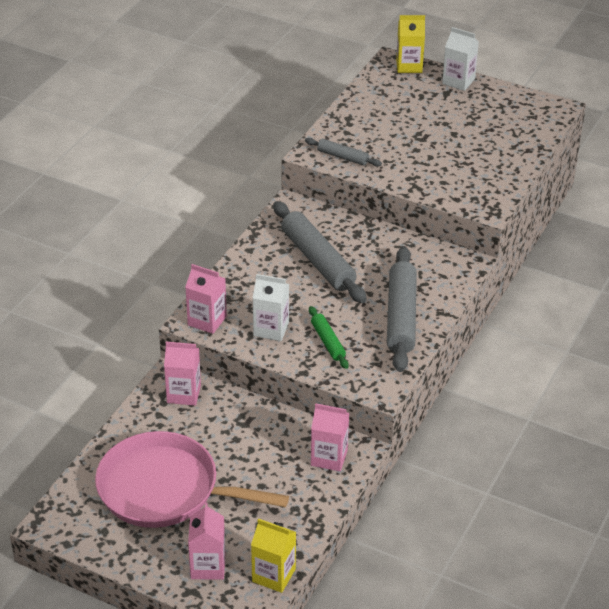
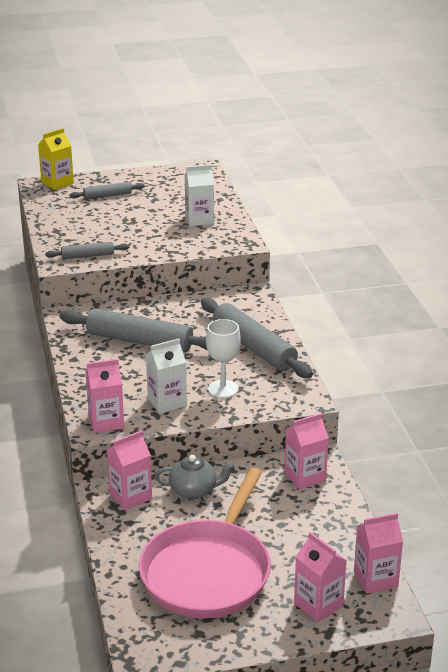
camera: 40 degrees left, 10 degrees down
(164, 489) = (208, 572): pink pan -> pink pan turned 45 degrees counterclockwise
(233, 417) = (194, 490): none -> grey teapot
(273, 575) = (375, 579): yellow carton -> pink carton
(328, 342) = (223, 389): green rolling pin -> white goblet
(434, 100) = (107, 196): none -> grey rolling pin
(458, 81) = (109, 179): white carton -> white carton (199, 220)

